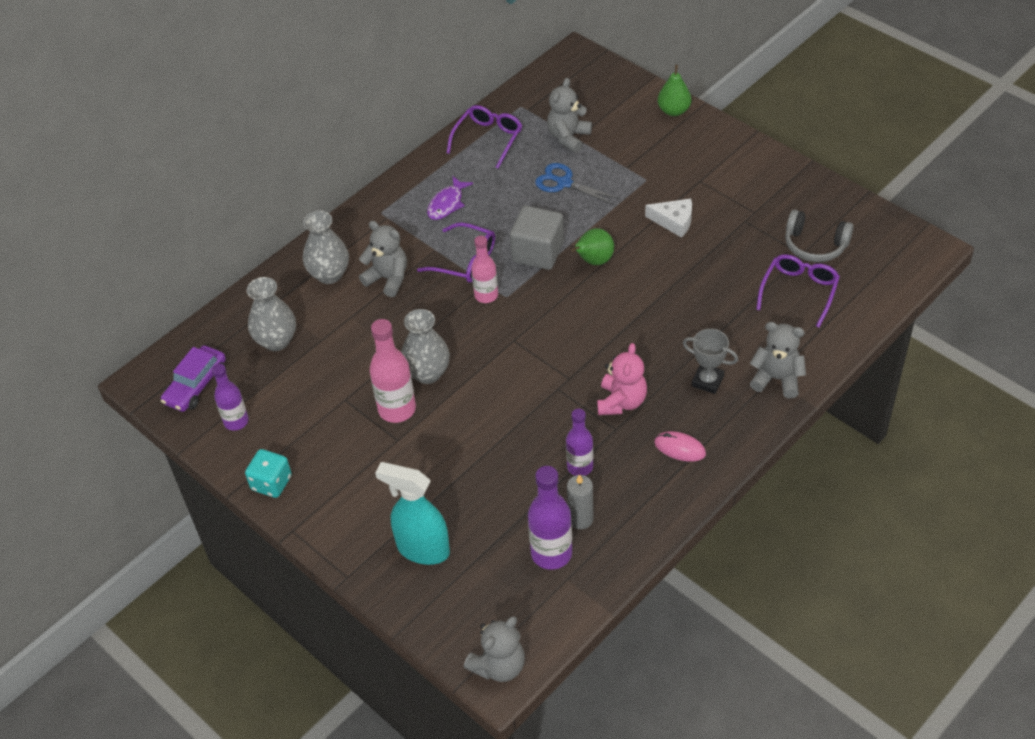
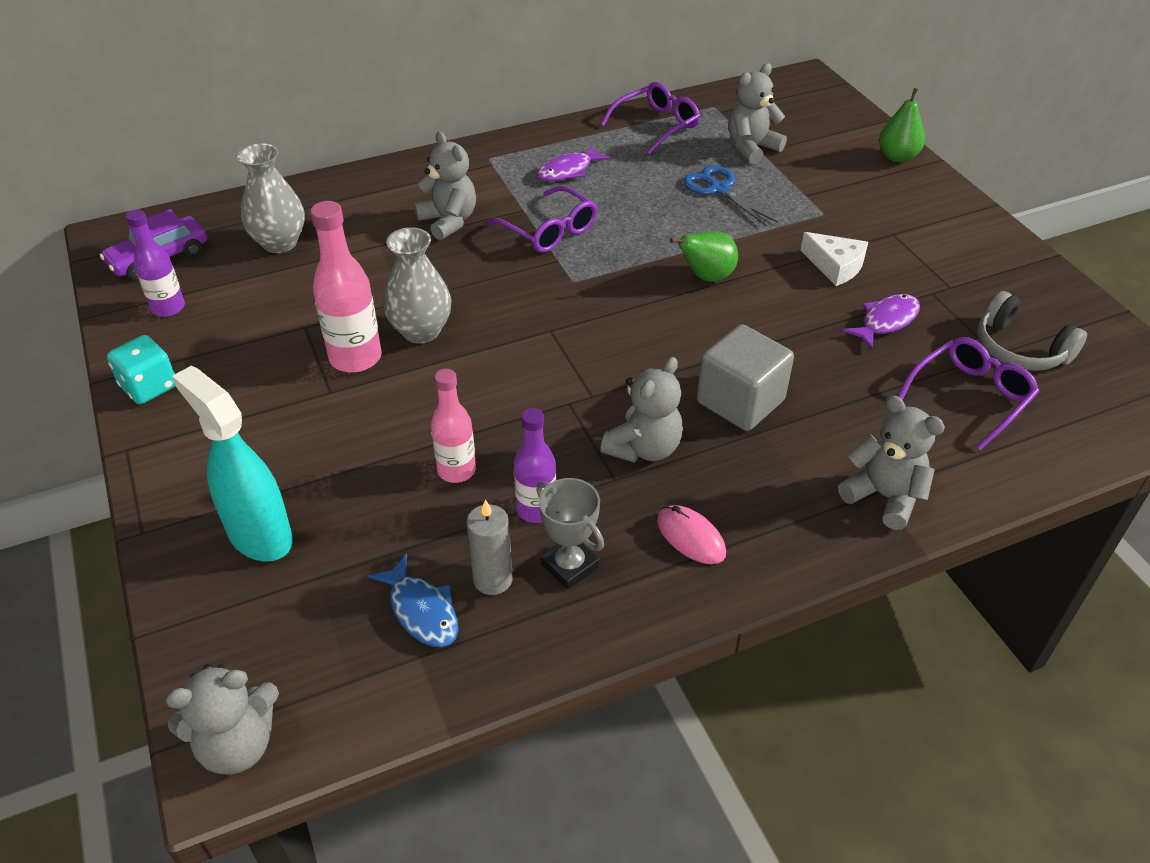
camera: 20 degrees right, 5 degrees down
(329, 274) = (388, 198): grey vase -> none
(486, 295) = (550, 272): pink bottle -> pink bottle (456, 470)
(538, 252) = (642, 248): grey cube -> grey cube (740, 401)
(551, 553) = (422, 611): purple bottle -> blue fish
(621, 402) = (644, 448): pink teddy bear -> grey teddy bear
(707, 381) = (780, 464): grey trophy -> grey trophy (569, 566)
(725, 254) = (886, 321): none -> purple fish

